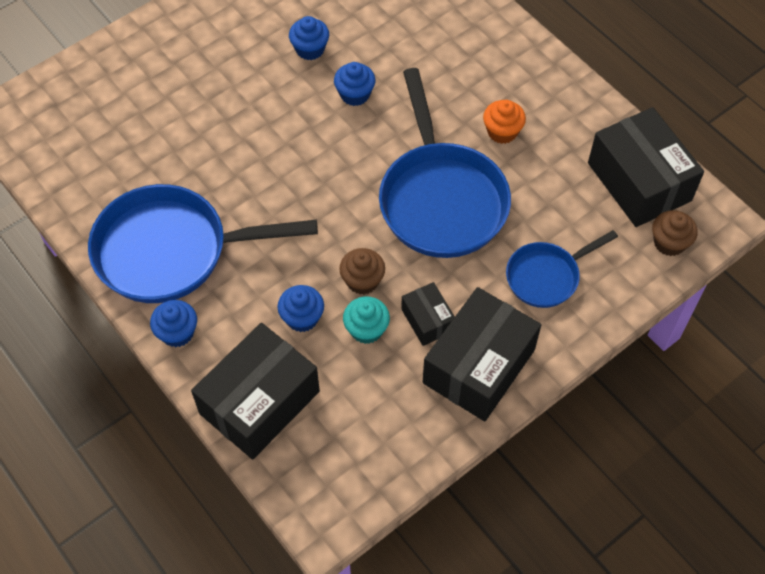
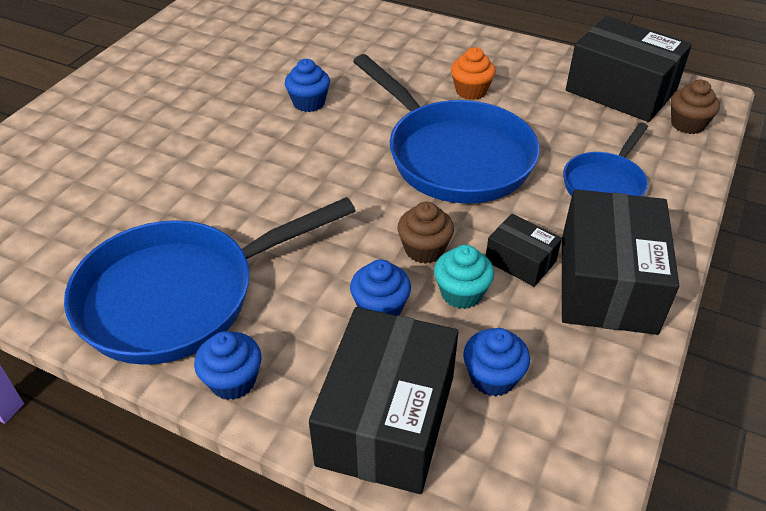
camera: 25 degrees left, 15 degrees down
(310, 49) = (241, 83): blue cupcake -> blue cupcake (492, 377)

